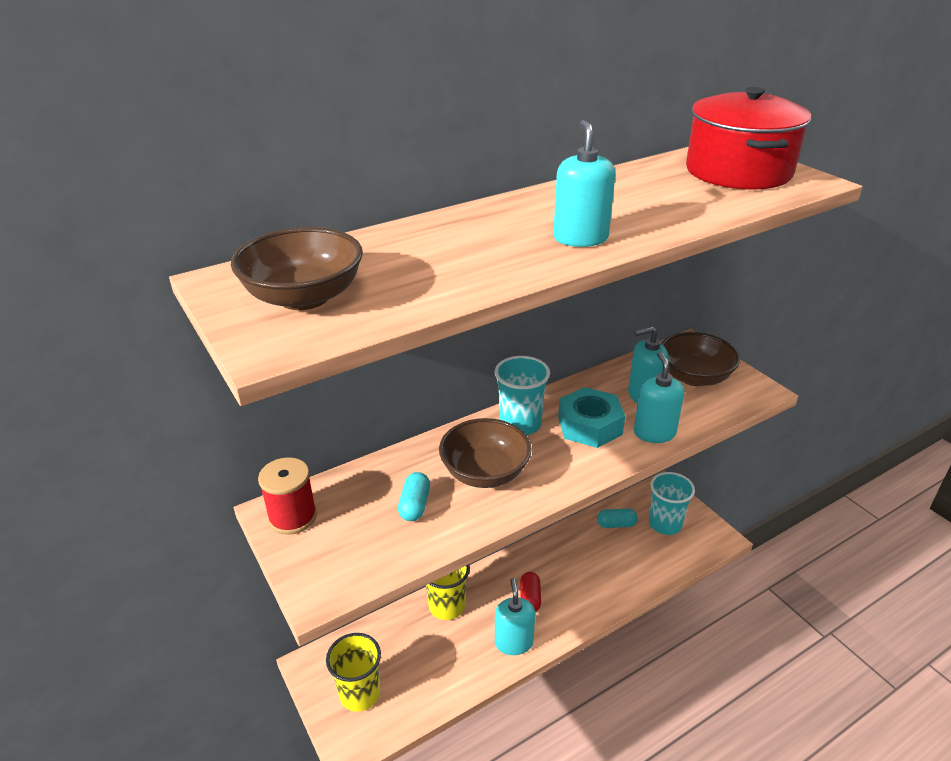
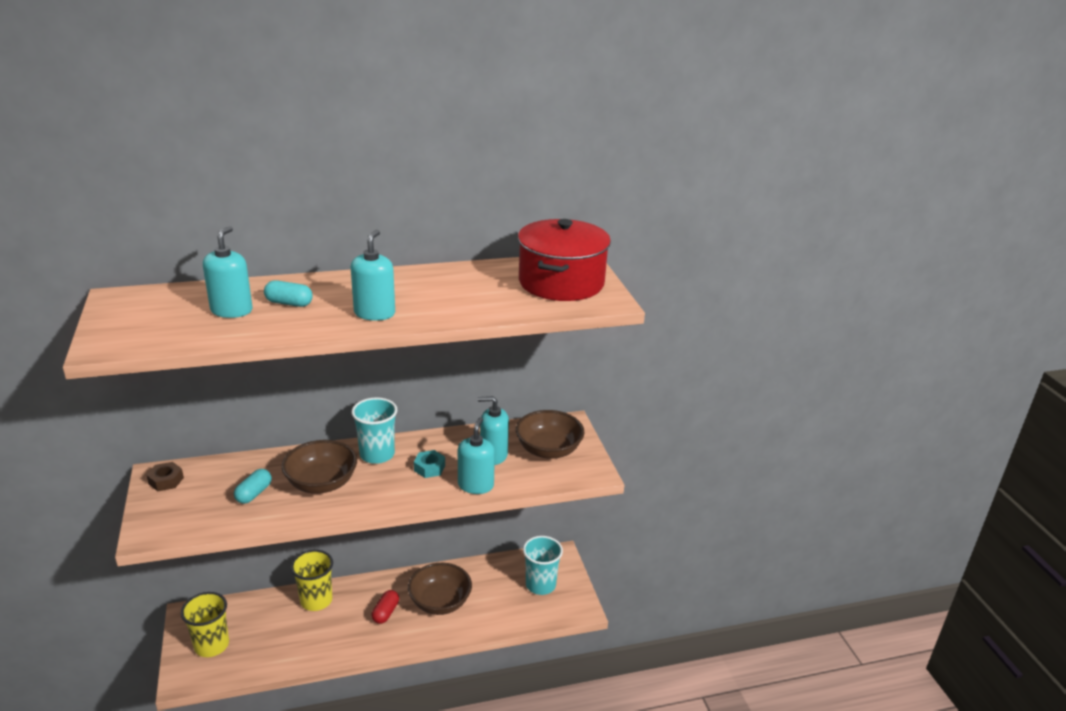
camera: 15 degrees right, 5 degrees down
(292, 517) = (166, 480): red spool -> brown nut
(304, 297) = (153, 319): brown bowl -> brown bowl (440, 602)
(513, 642) = (350, 642): turquoise soap dispenser -> turquoise soap dispenser (231, 310)
(589, 425) = (429, 468): turquoise nut -> turquoise nut, size x0.56
(616, 524) = (497, 574): turquoise capsule -> turquoise capsule (289, 303)

